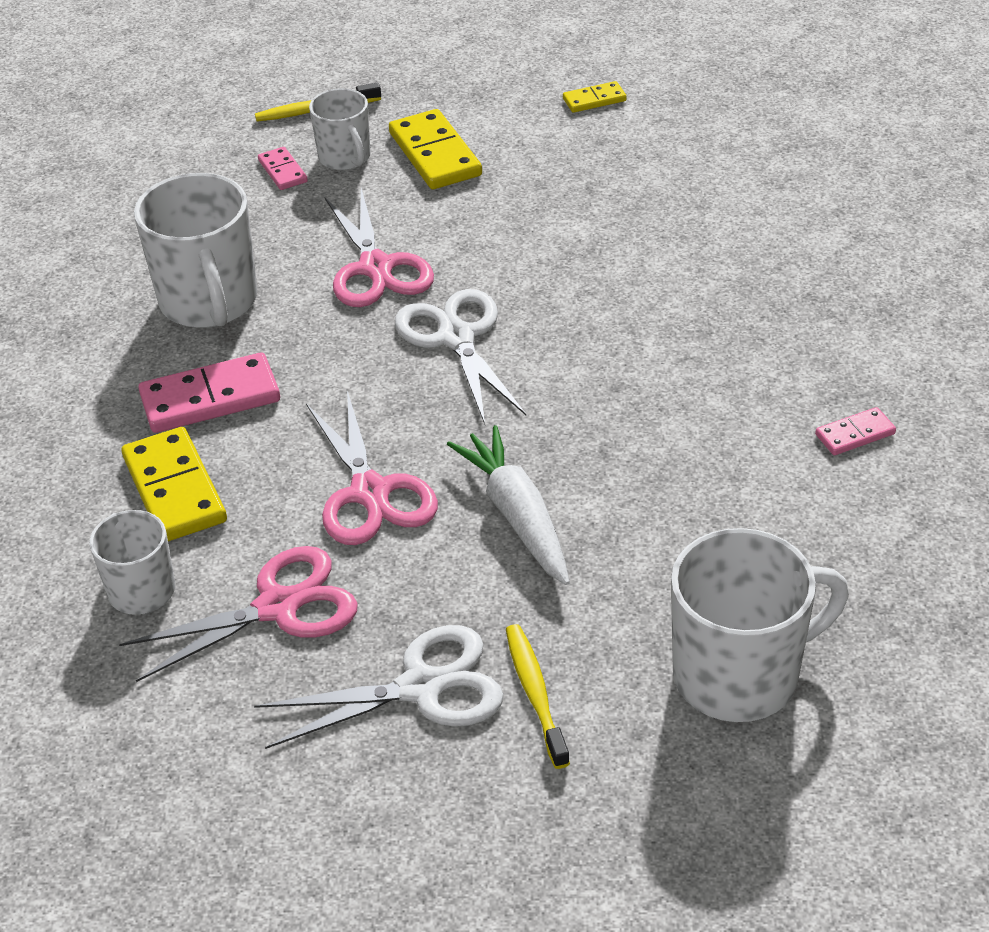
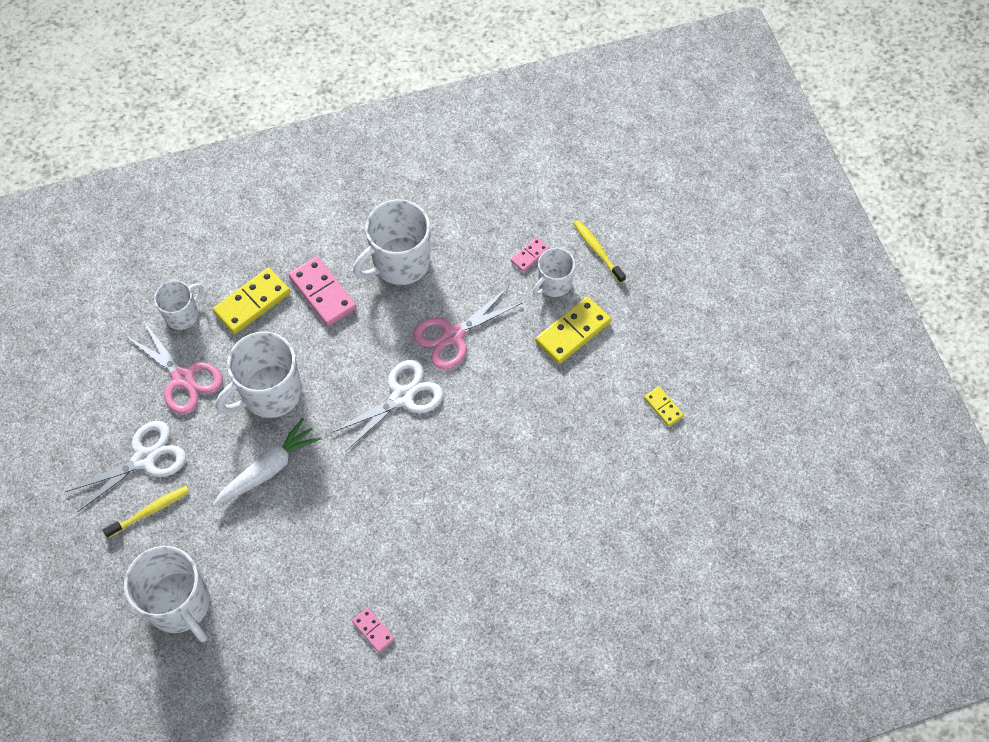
camera: 70 degrees right, 20 degrees up
(370, 493) = (270, 393): pink scissors -> white mug
(421, 687) = (144, 459): white scissors -> white scissors turned 90 degrees counterclockwise

